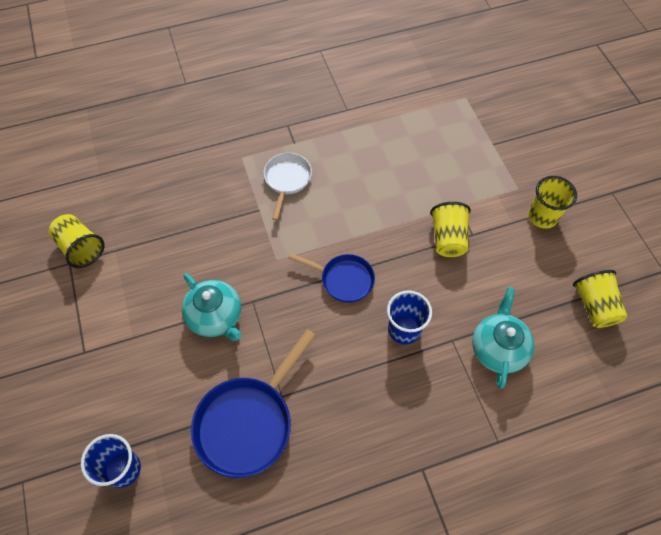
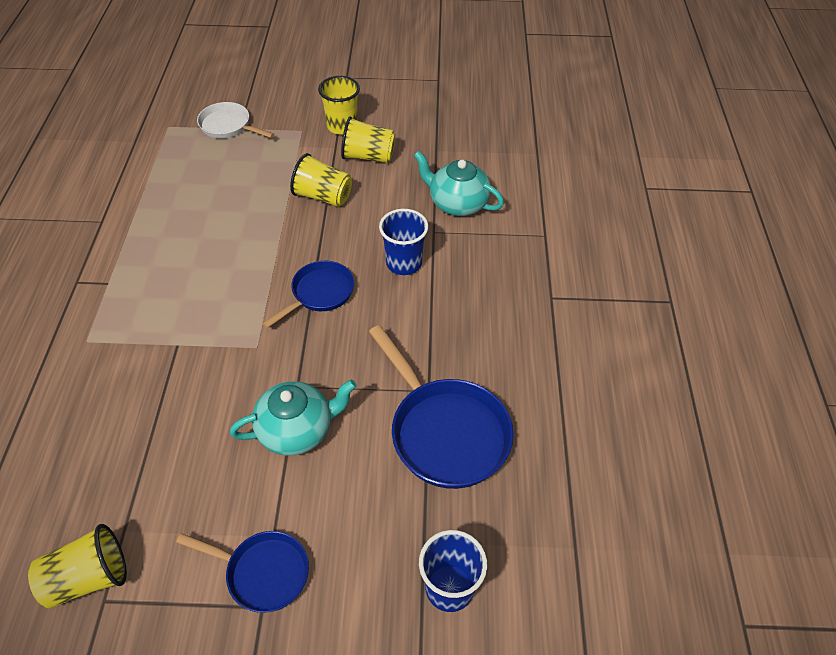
camera: 70 degrees left, 10 degrees down
(106, 342) = (263, 572): none -> blue pan
(287, 180) = (155, 305): white pan -> white pan (228, 126)
(594, 306) = (448, 129): yellow cup -> yellow cup (368, 156)

